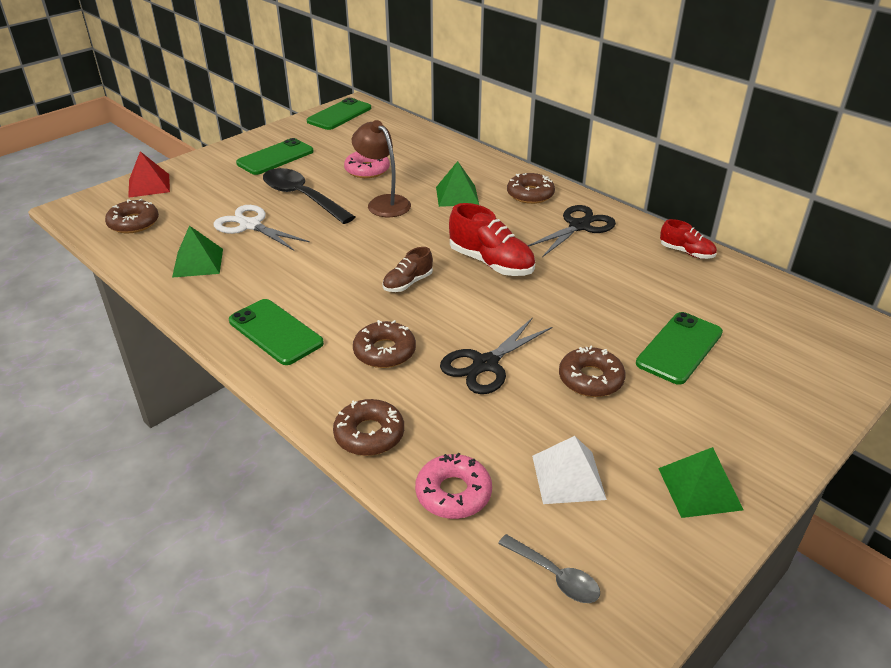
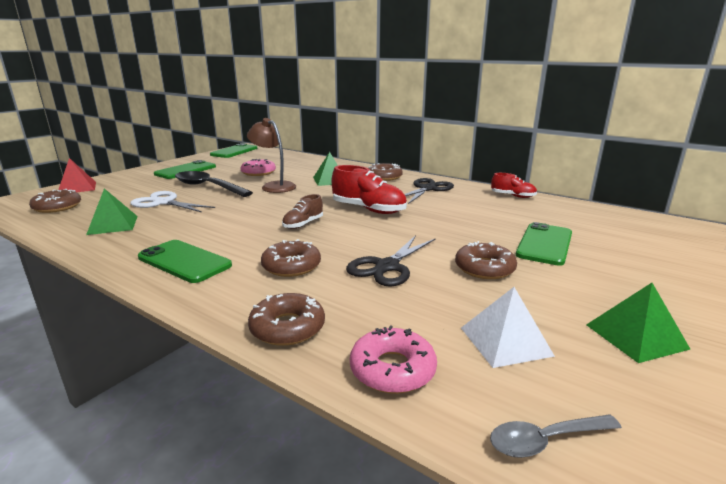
camera: 10 degrees left, 15 degrees down
(555, 576) = (545, 440): grey spoon -> grey spoon turned 135 degrees clockwise

